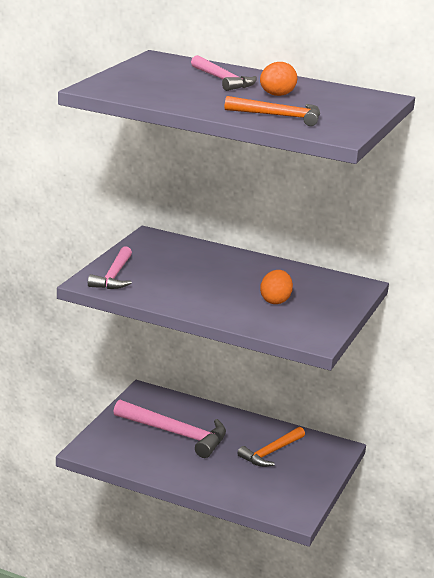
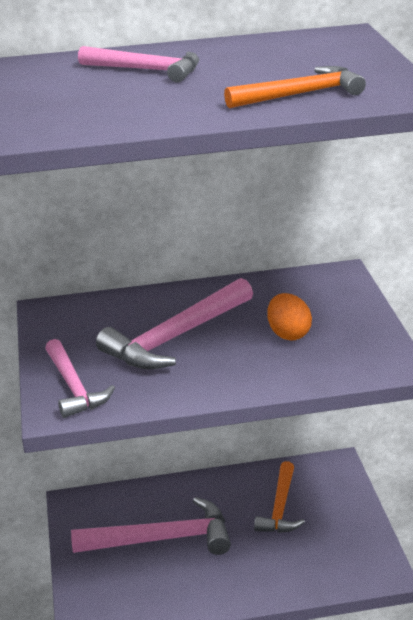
camera: 30 degrees left, 5 degrees up
(205, 276) = (176, 337): none -> pink hammer
(276, 95) = (241, 69): orange egg -> none

